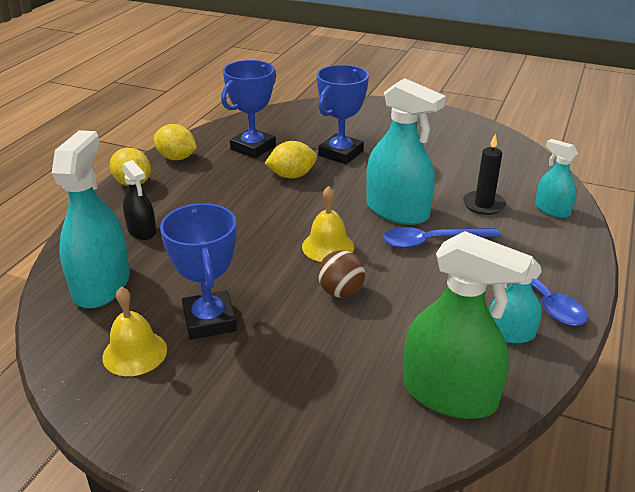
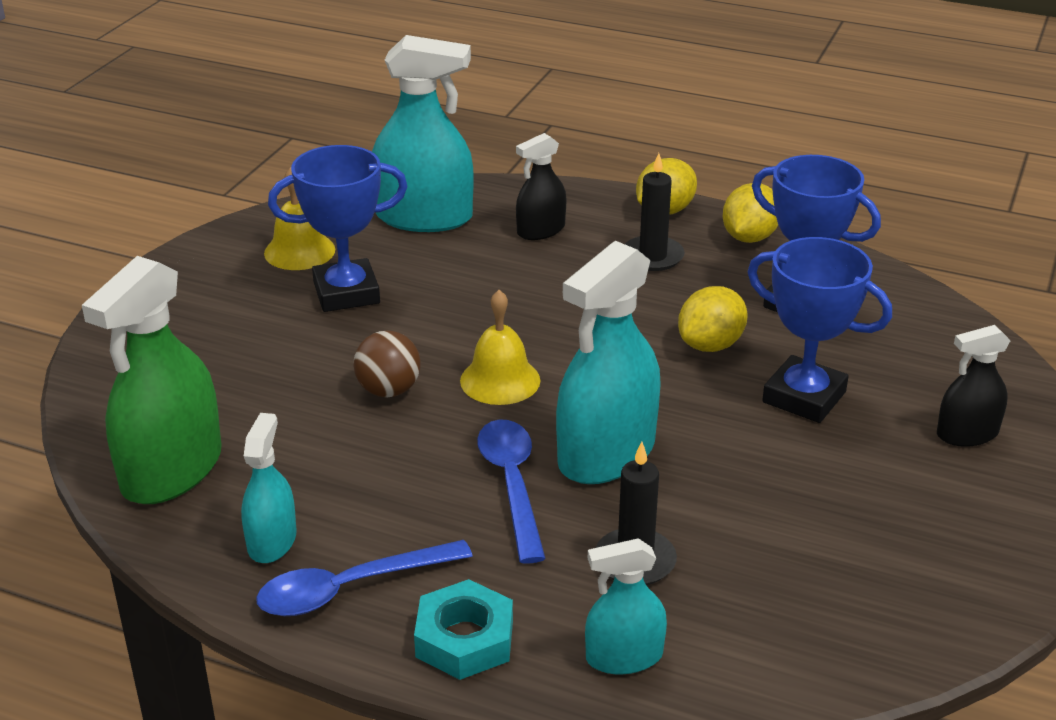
camera: 90 degrees right, 0 degrees up
(190, 189) = (652, 256): none -> black candle
(292, 176) = (710, 345): yellow lemon -> yellow lemon turned 60 degrees clockwise
(367, 119) = (967, 434): none -> black spray bottle
(552, 210) = (624, 657): turquoise spray bottle -> turquoise spray bottle turned 150 degrees counterclockwise
(562, 255) = (464, 639): none -> turquoise nut

